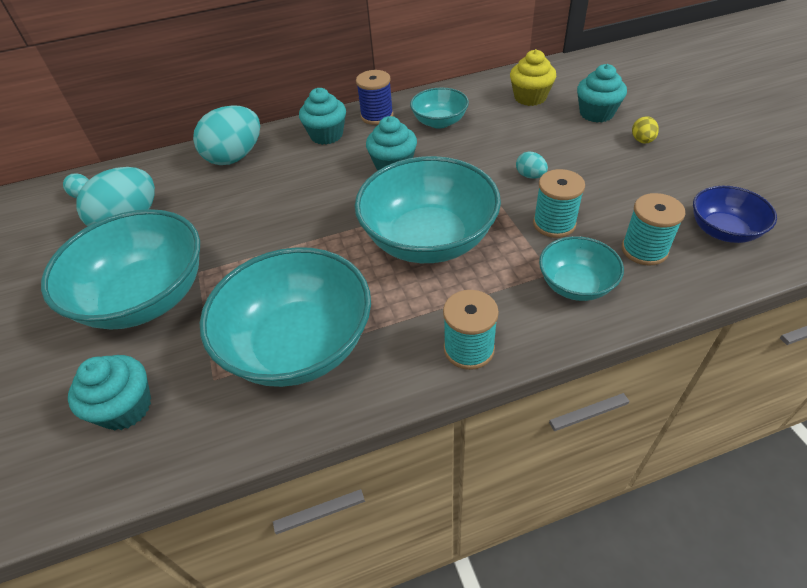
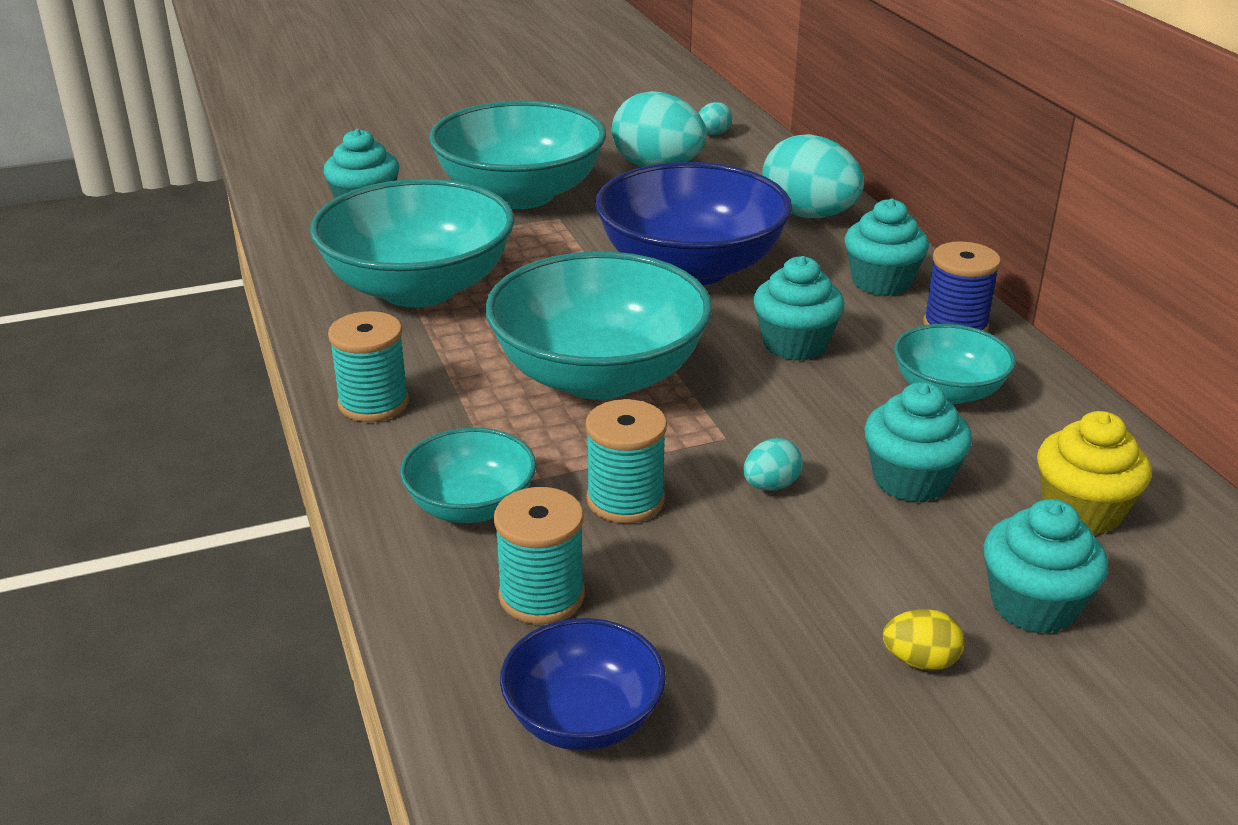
camera: 85 degrees right, 15 degrees down
(294, 204) = (691, 267): none -> blue bowl
(517, 136) = (910, 480): none -> turquoise cupcake

